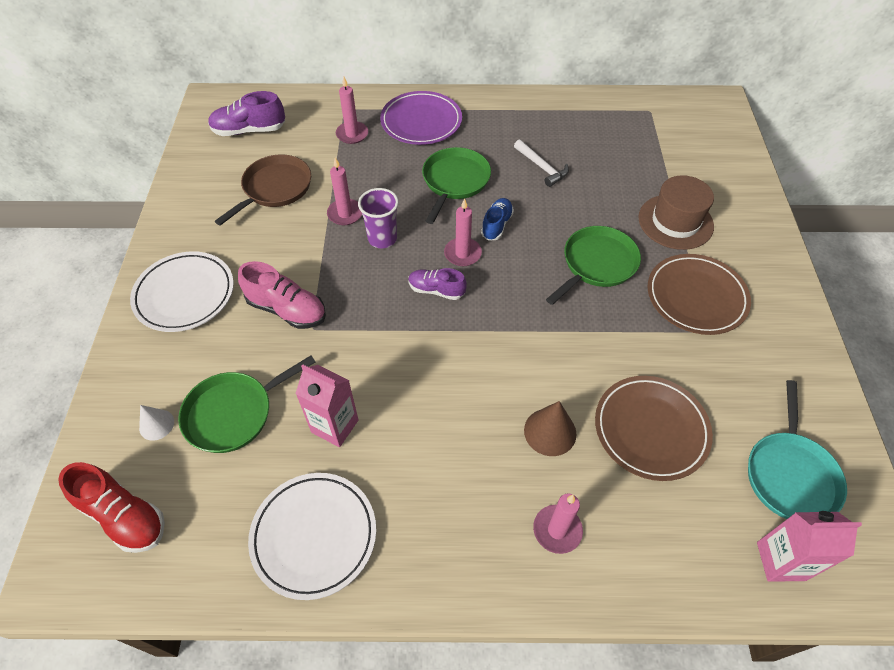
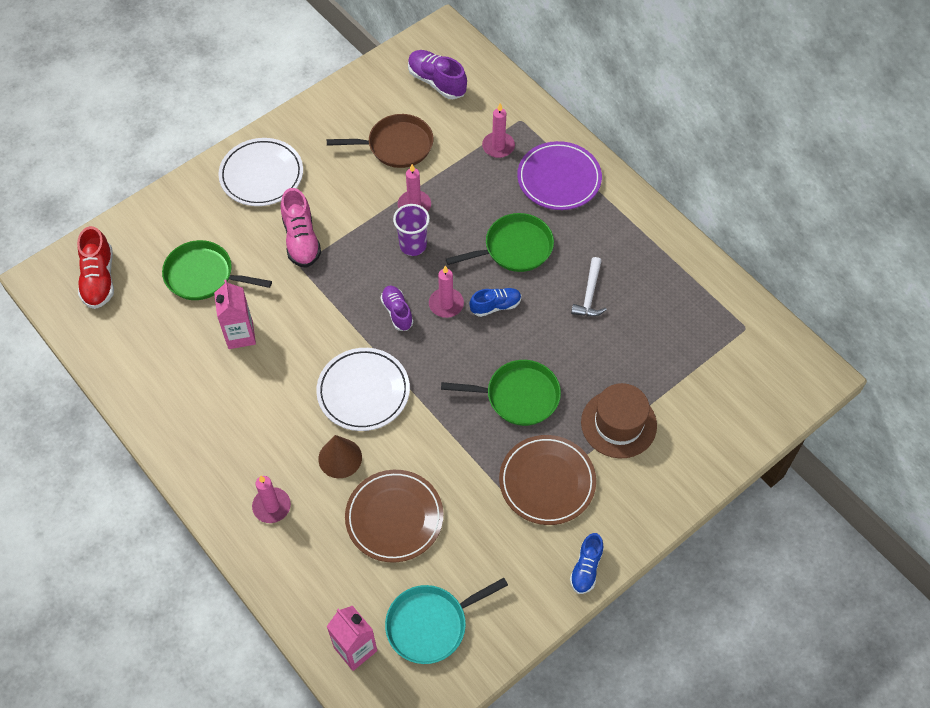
camera: 50 degrees right, 5 degrees up
(156, 424) = (163, 244): white cone -> none
(314, 536) = (163, 380): white plate -> white plate (363, 391)
(800, 324) = (586, 568): none -> blue shoe

